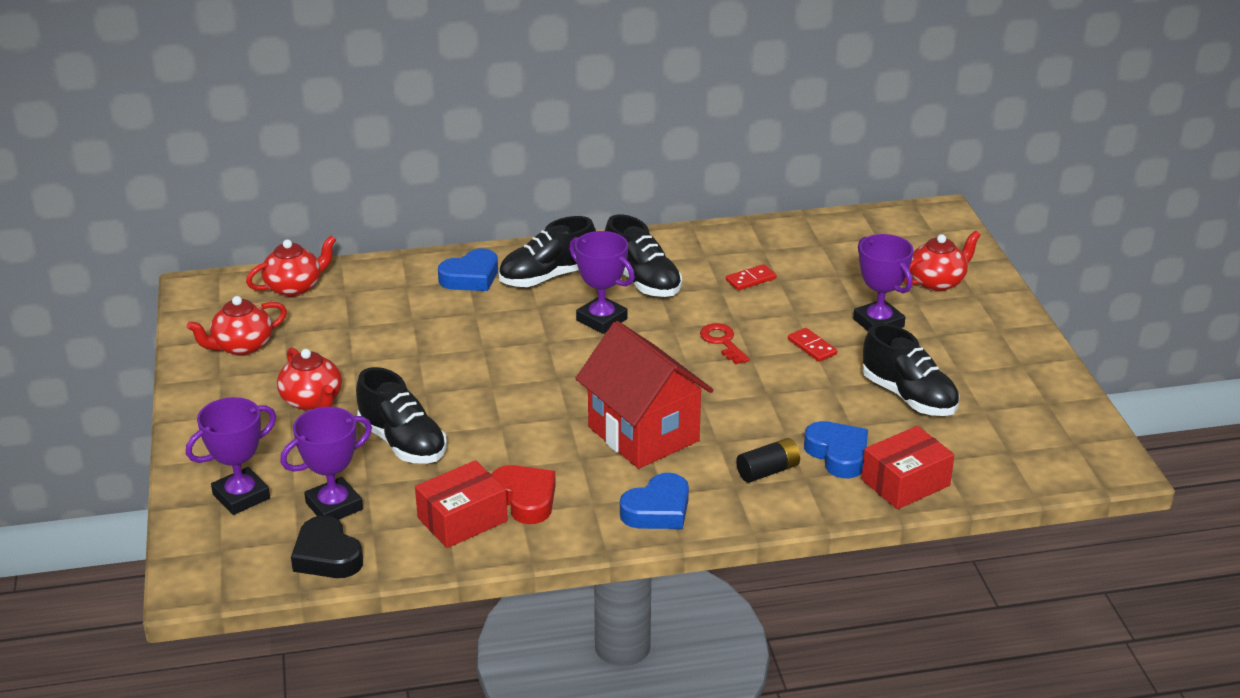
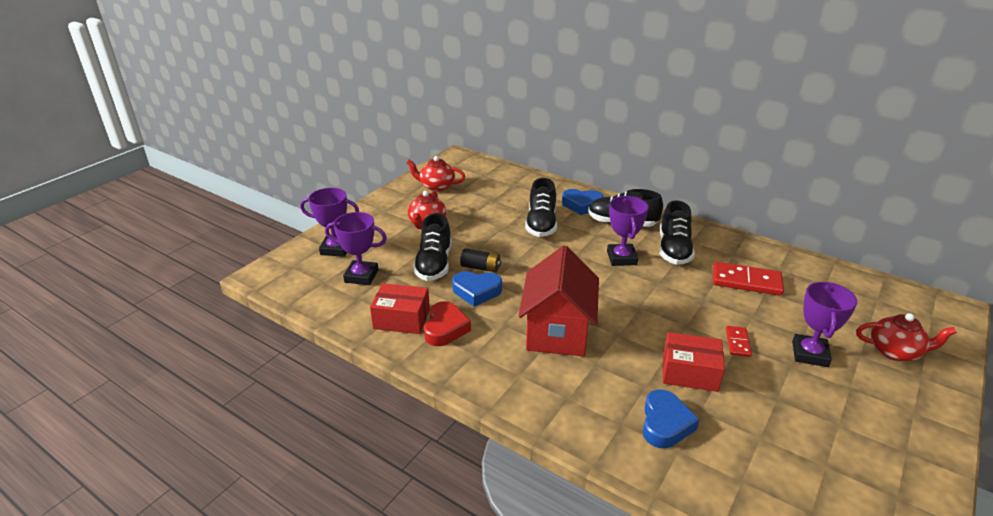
camera: 45 degrees right, 0 degrees up
(294, 287) = (495, 173): red teapot -> none
(327, 556) = (322, 297): black heart -> none
(657, 510) = (503, 381): blue heart -> blue heart (476, 291)
(722, 342) = (679, 307): red key -> none
(750, 279) = (746, 281): red domino -> red domino, size x1.85
(768, 471) = (602, 403): black battery -> black battery (481, 268)
(905, 483) = (691, 478): red box -> red box (689, 372)
(909, 397) = (772, 417): black shoe -> black shoe (541, 224)

